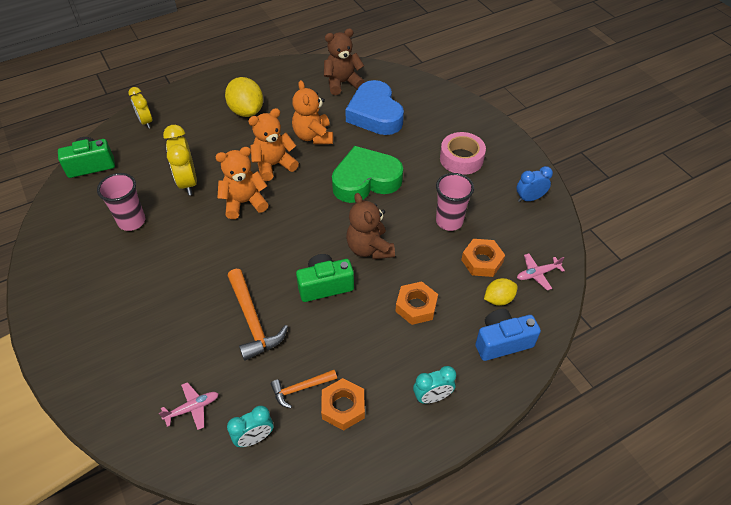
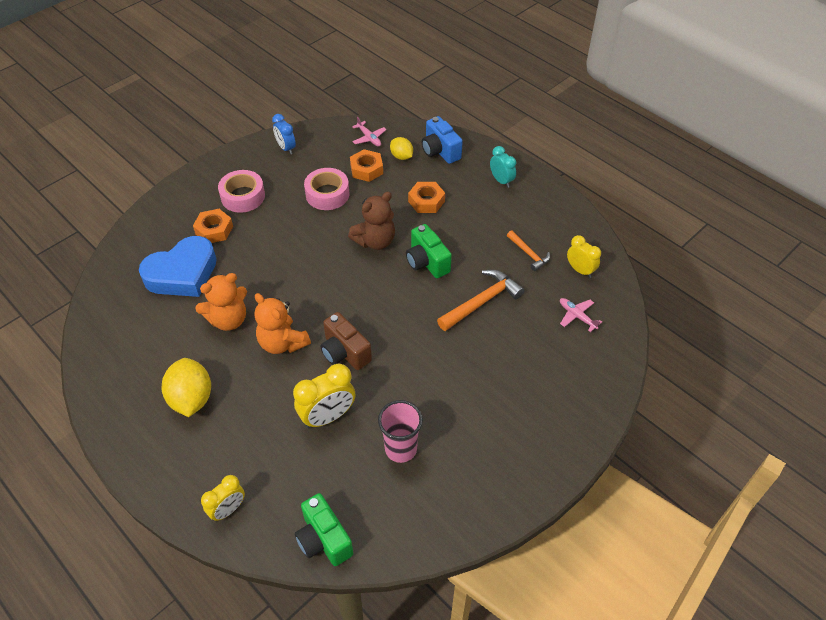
camera: 105 degrees left, 0 degrees up
(244, 202) = (345, 352): orange teddy bear -> brown camera
(246, 111) = (191, 399): yellow lemon -> yellow lemon turned 60 degrees counterclockwise
(254, 438) = (580, 270): turquoise clock -> yellow clock
(342, 83) = (126, 315): brown teddy bear -> none
(343, 407) = (532, 226): orange nut -> orange nut (214, 230)
(365, 180) = (289, 261): green heart -> none
(449, 221) = (327, 194): pink cup -> pink tape

